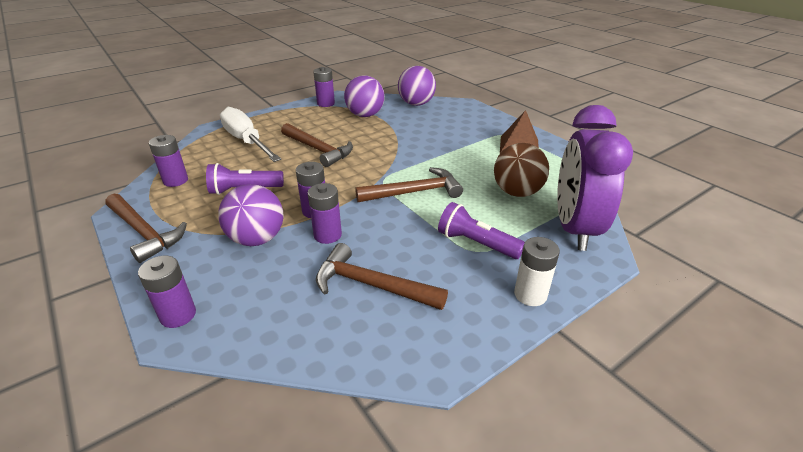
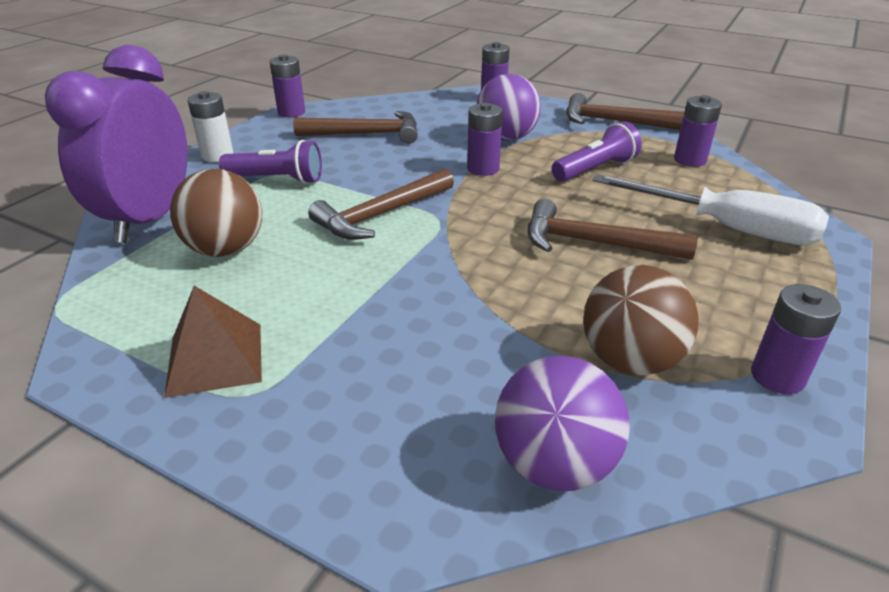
camera: 155 degrees right, 0 degrees up
(327, 235) = (443, 154): purple battery -> purple battery (291, 112)
(365, 115) = (629, 360): purple ball -> brown ball
(574, 228) = (149, 219): purple clock -> purple clock turned 150 degrees counterclockwise

